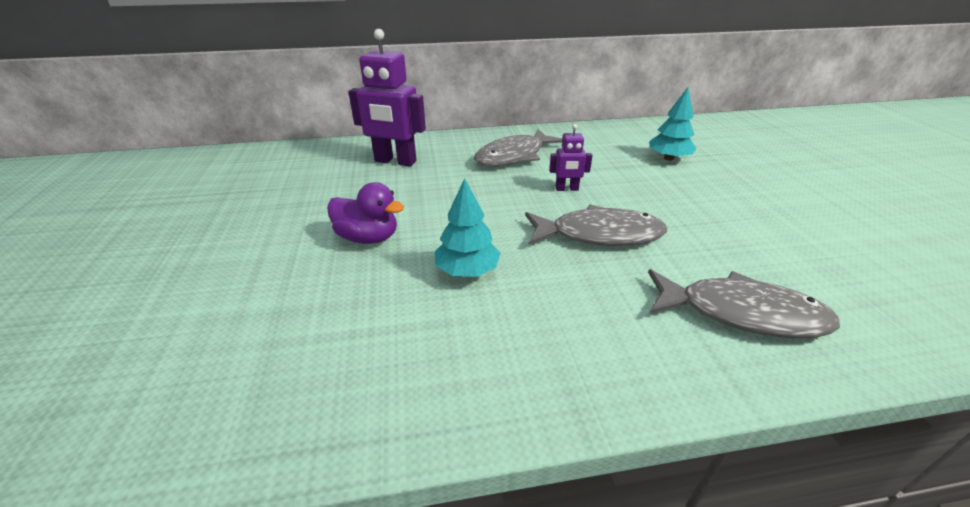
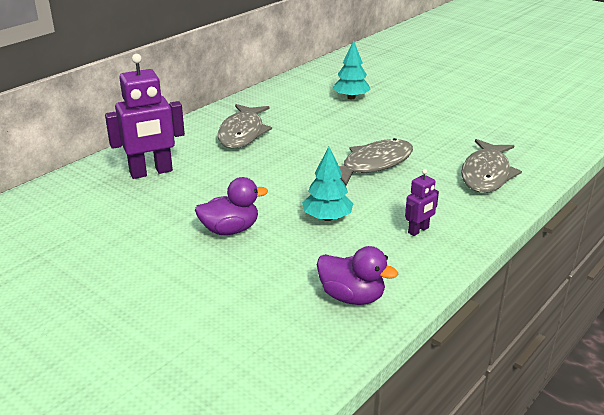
camera: 40 degrees left, 5 degrees down
(349, 384) = (352, 297): none -> purple duck
(566, 189) = (315, 143): purple robot -> purple robot (418, 230)
(742, 313) = (486, 174): grey fish -> grey fish turned 135 degrees clockwise

